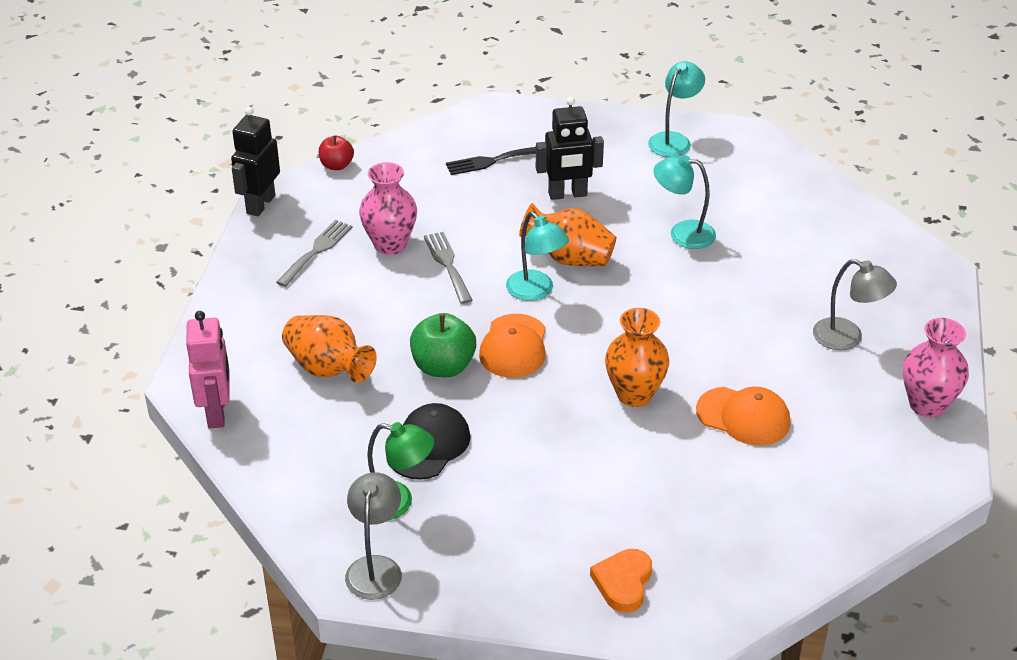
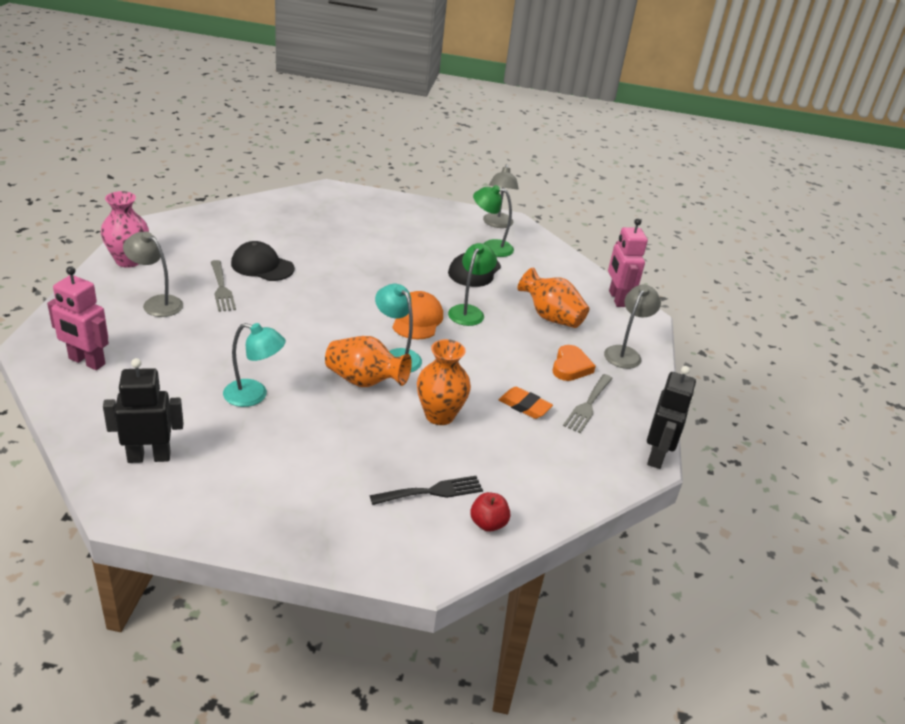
camera: 175 degrees right, 5 degrees down
(243, 321) = (625, 353): none -> grey lamp
(336, 165) = (597, 497): red apple -> red apple (488, 523)
(390, 244) = (524, 406): pink vase -> orange eraser
(443, 367) = (469, 311): green apple -> green lamp
(447, 264) = (472, 384): grey fork -> grey fork (221, 288)
(567, 194) = (356, 444): black robot -> black robot (149, 457)
(623, 583) = (363, 206): orange heart -> orange heart (570, 367)
(634, 394) = (333, 284): orange vase -> orange vase (439, 415)
(674, 140) = (220, 506): turquoise lamp -> none
(743, 416) = (262, 266): orange cap -> black cap
(873, 255) = (86, 362): none -> pink robot

